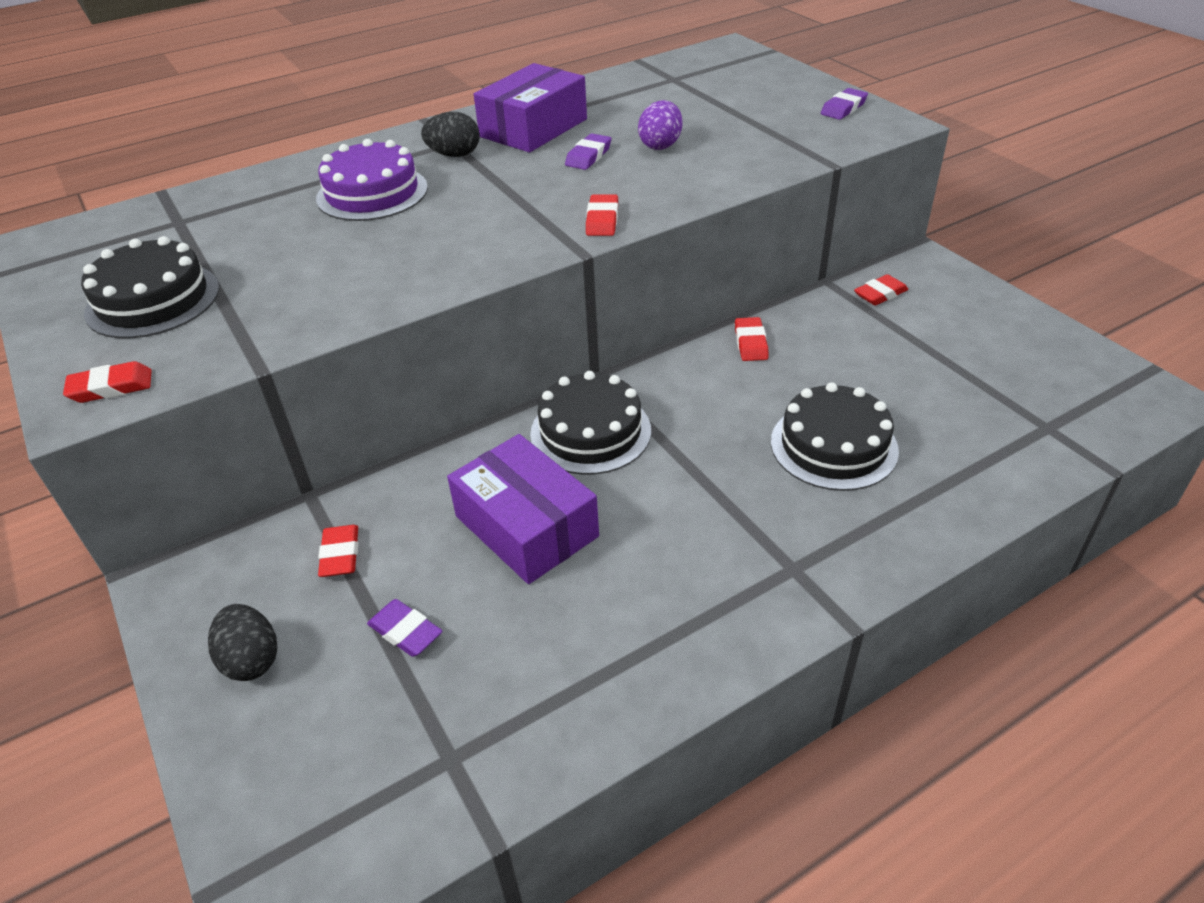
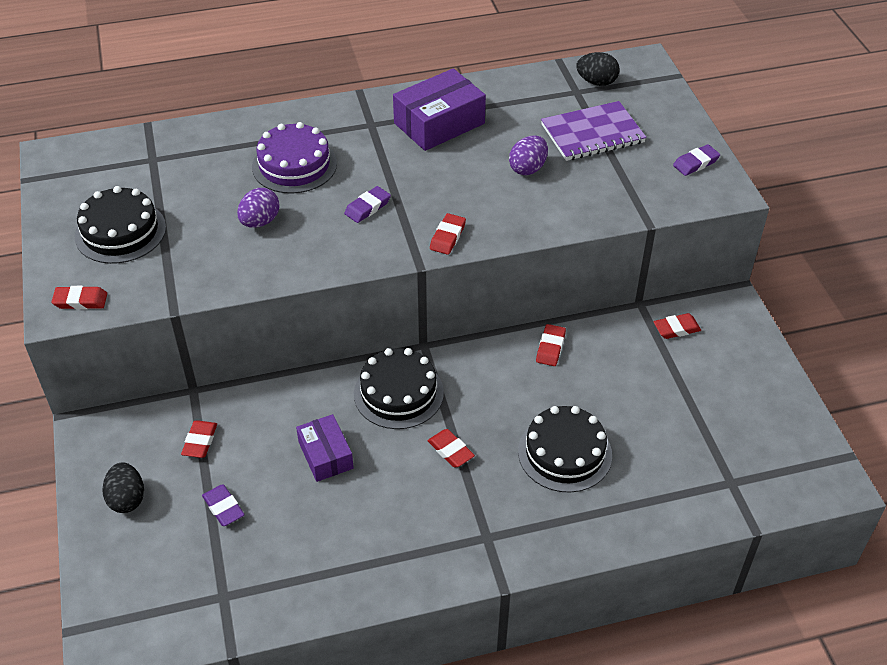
camera: 15 degrees right, 5 degrees up
(349, 252) = (260, 222): none -> purple egg
(454, 155) = (368, 139): black egg -> black egg (596, 82)
(526, 526) = (325, 455): purple box -> purple box, size x0.63
(588, 156) = (467, 166): purple eraser -> purple eraser (367, 207)
(690, 479) = (450, 450): none -> red eraser
(714, 106) = (592, 134): none -> purple notebook

